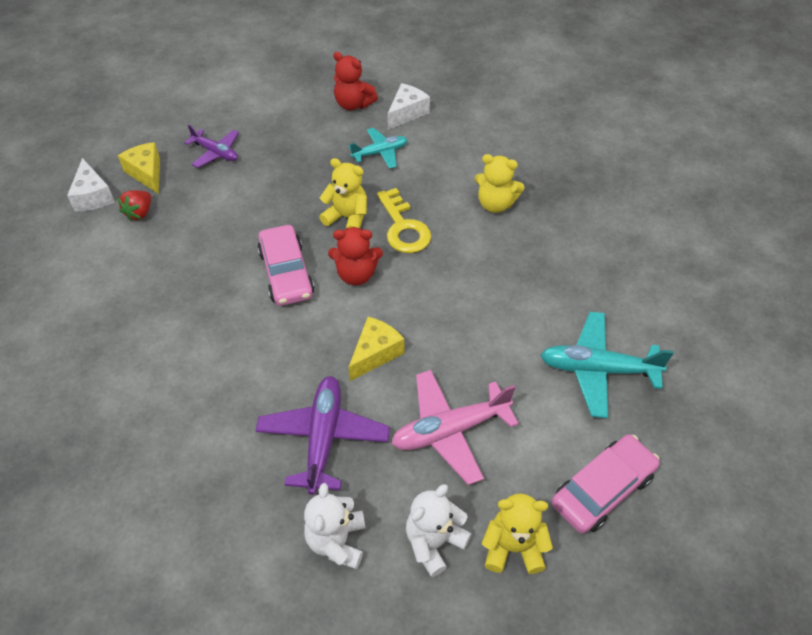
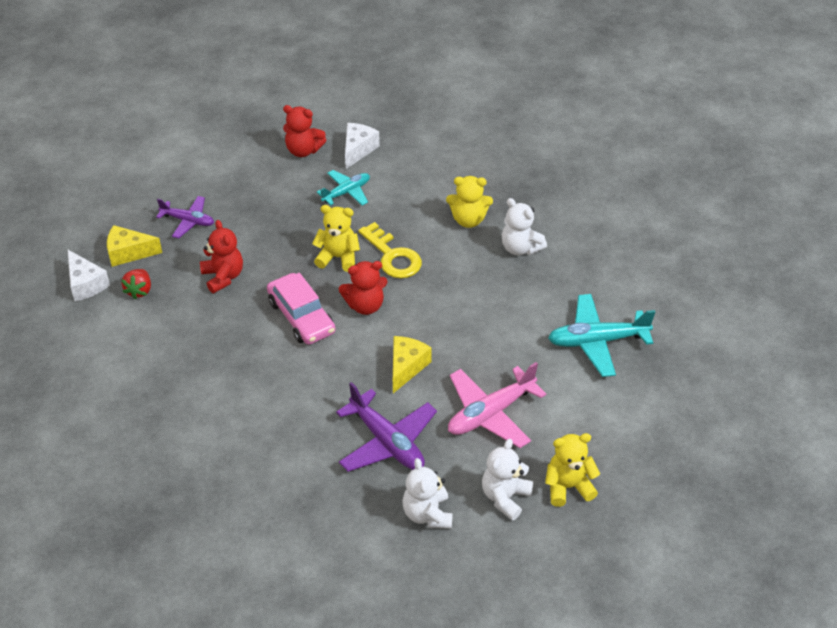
camera: 15 degrees left, 5 degrees down
(146, 173) = (129, 253): yellow cheese -> yellow cheese turned 45 degrees counterclockwise
(225, 215) = (223, 277): none -> red teddy bear
(323, 438) = (387, 442): purple plane -> purple plane turned 150 degrees clockwise
(541, 245) = (520, 248): none -> white teddy bear
(602, 489) = (625, 430): pink car -> none

